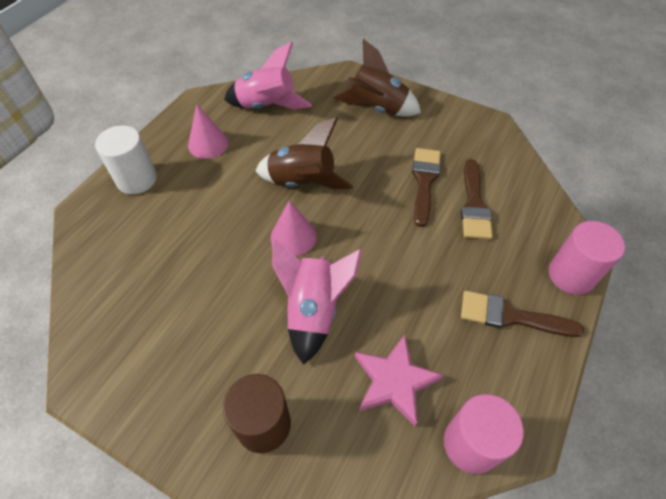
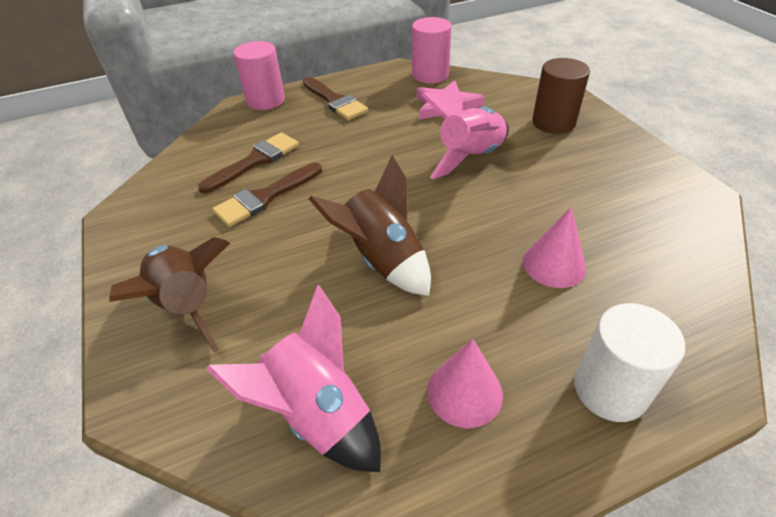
camera: 140 degrees left, 10 degrees down
(293, 236) = (441, 213): pink cone -> pink cone (554, 264)

